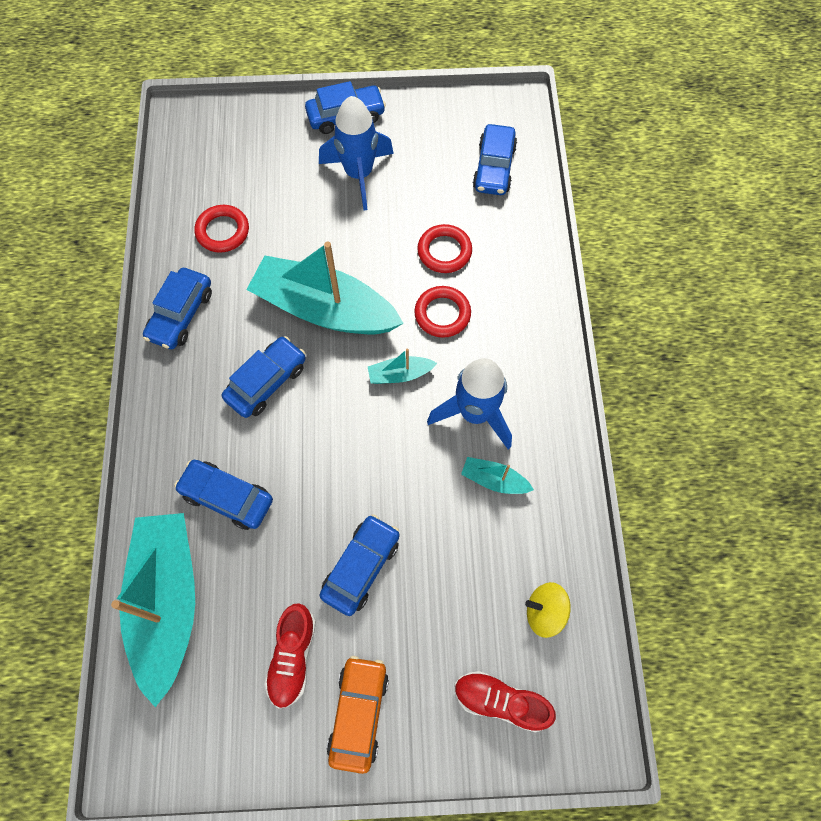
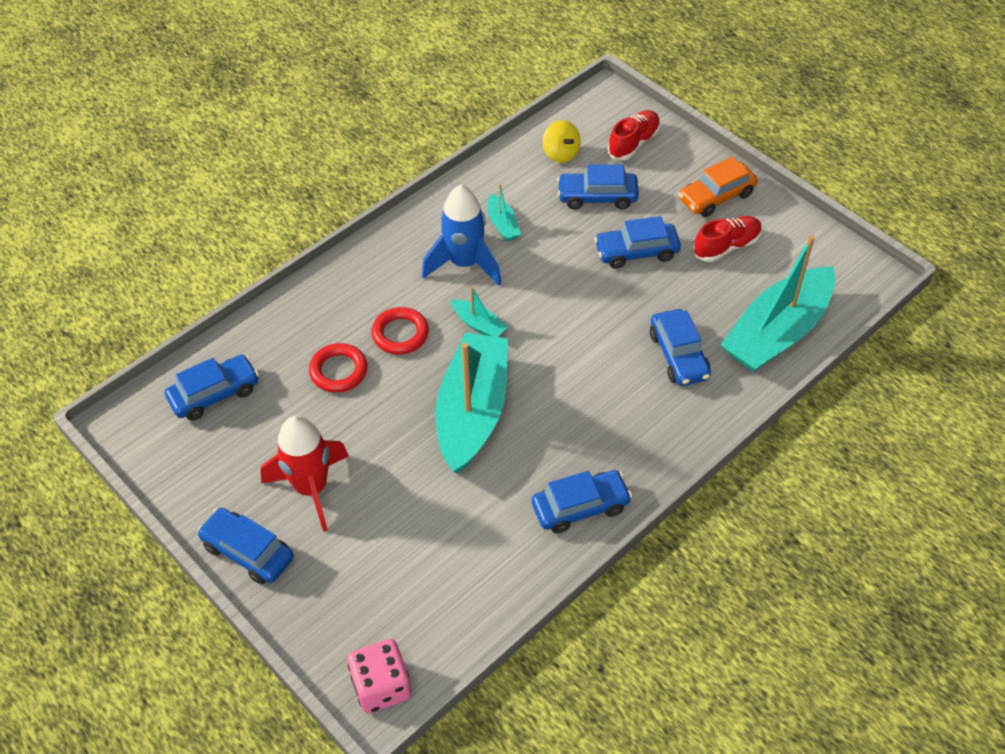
camera: 130 degrees left, 15 degrees down
(188, 125) = (381, 686): none -> pink dice
(223, 231) = (472, 546): red ring -> none
(266, 382) = (572, 400): blue car -> blue car (597, 197)
(324, 309) = (472, 411): turquoise boat -> turquoise boat turned 150 degrees counterclockwise
(359, 174) = (311, 488): blue rocket -> red rocket
(500, 701) = (633, 143): red shoe -> red shoe turned 120 degrees counterclockwise

